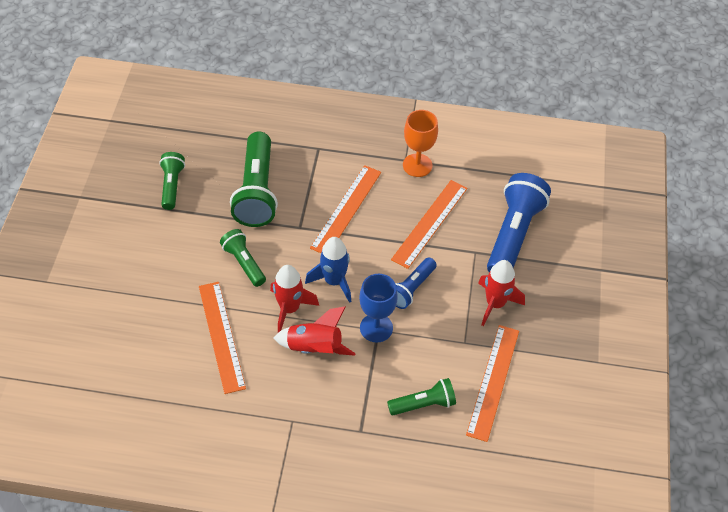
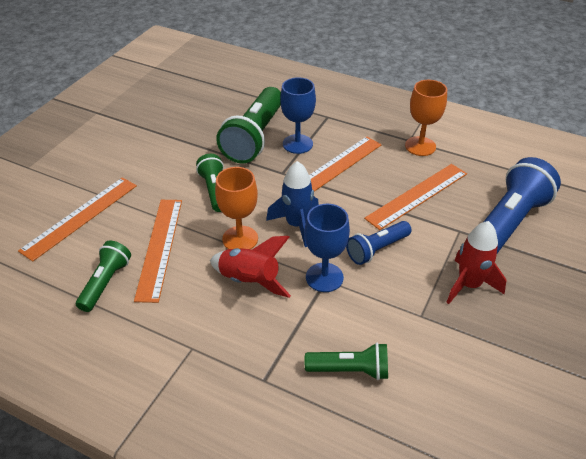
camera: 20 degrees right, 10 degrees down
(172, 186) = (180, 119): green flashlight -> green flashlight (105, 283)
(289, 309) = (240, 239): red rocket -> orange goblet
(301, 189) = (297, 144): none -> blue goblet
(493, 381) = (443, 366): orange ruler -> orange ruler (80, 217)

